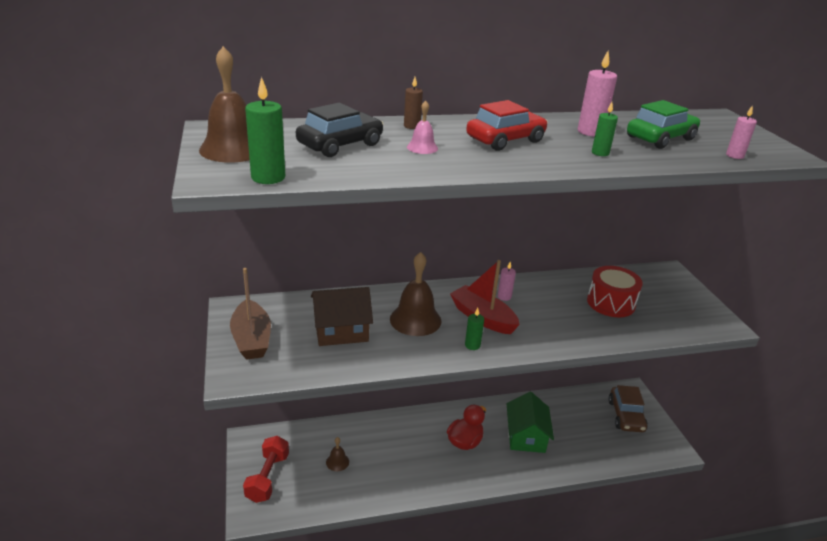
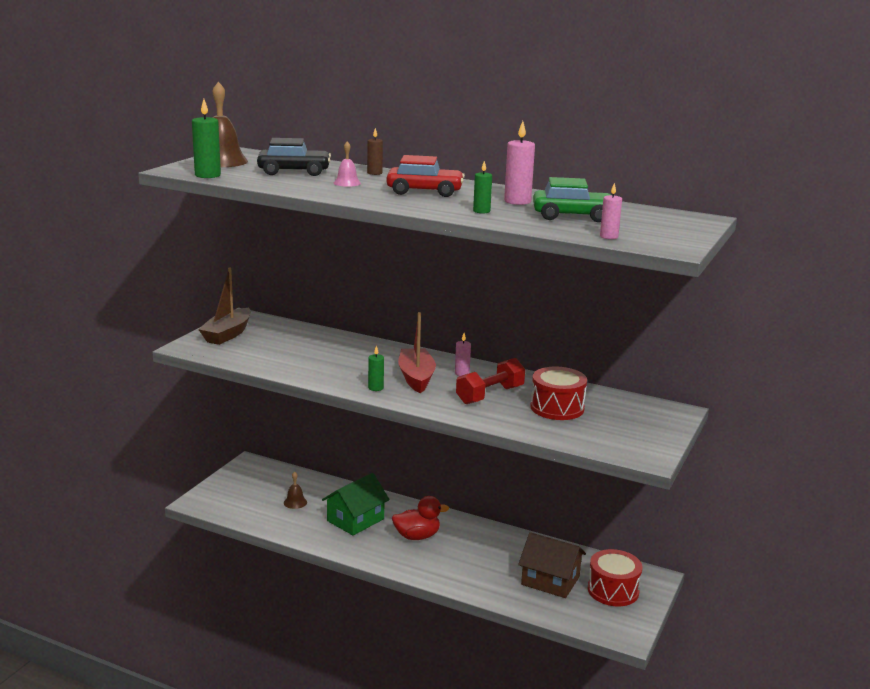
camera: 40 degrees right, 10 degrees down
(267, 477) = (234, 489): red dumbbell -> red dumbbell (490, 395)
(341, 330) = (294, 349): brown house -> brown house (550, 580)
(415, 320) = (359, 362): brown bell -> none
(526, 436) = (480, 558): green house -> green house (355, 520)
(626, 416) = (613, 590): brown car -> red drum

